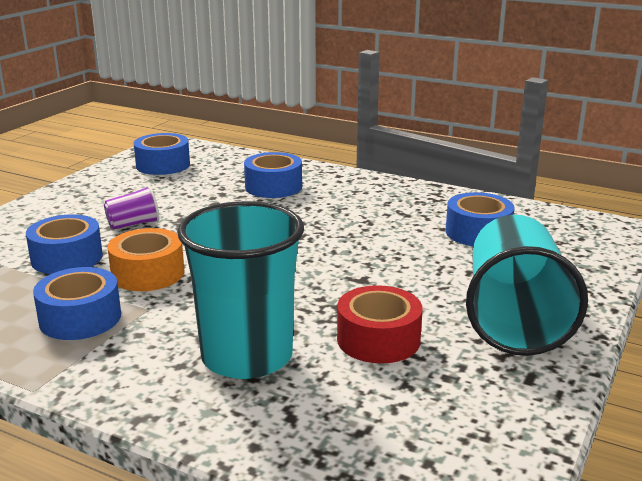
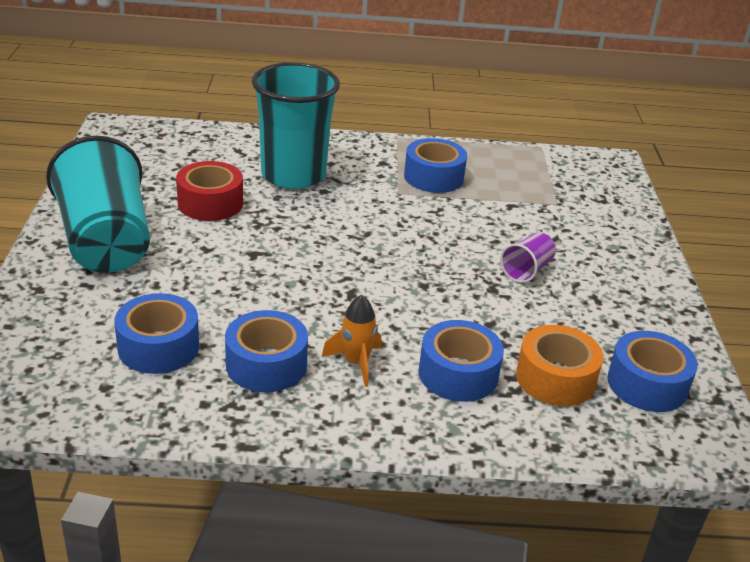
camera: 150 degrees right, 10 degrees up
(67, 258) = (522, 220): blue tape -> blue tape (266, 364)
(148, 273) = (437, 220): orange tape -> orange tape (555, 378)
(336, 202) = (356, 363): none -> orange rocket

